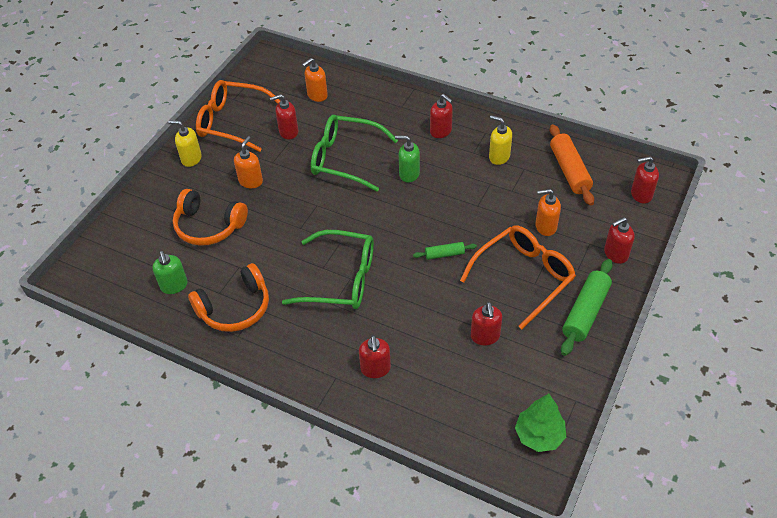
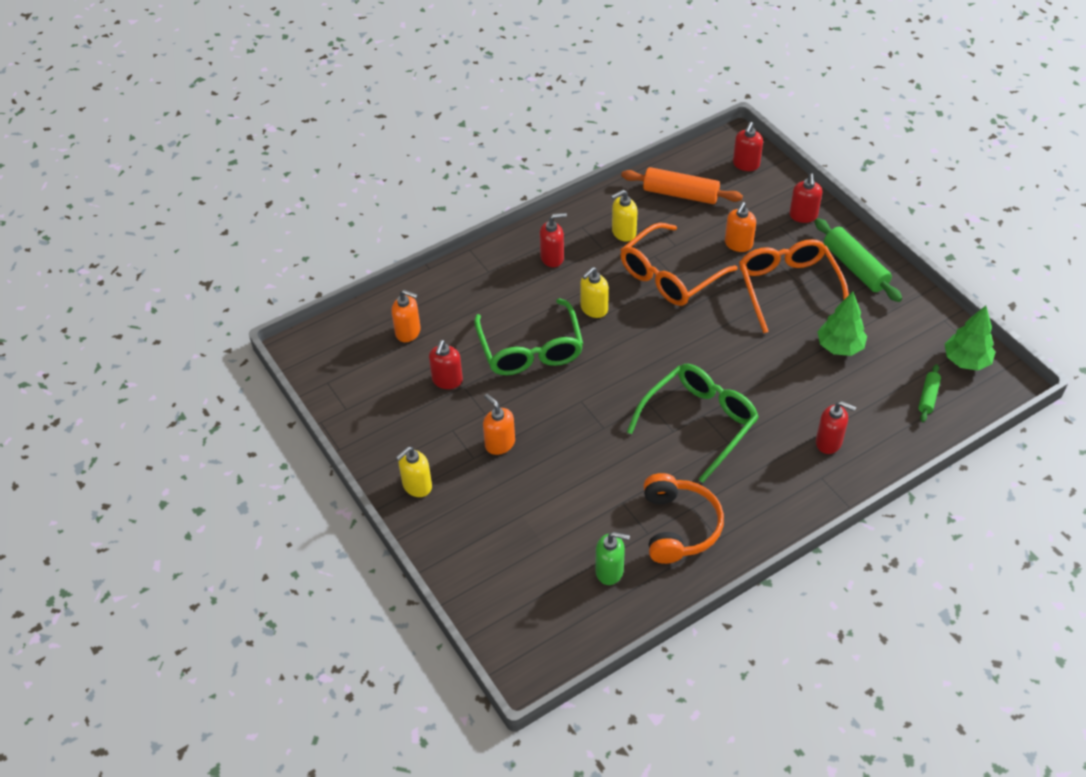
camera: 60 degrees left, 0 degrees up
(209, 226) = (541, 507): orange headphones -> none
(233, 122) = (387, 424): orange glasses -> orange glasses (670, 276)
(317, 95) = (408, 332): orange soap dispenser -> orange soap dispenser turned 60 degrees counterclockwise
(345, 159) = (530, 349): green glasses -> green glasses turned 60 degrees counterclockwise
(409, 174) = (594, 309): green soap dispenser -> yellow soap dispenser
(444, 254) = (722, 330): green rolling pin -> green rolling pin (928, 397)
(485, 336) = (840, 346): red soap dispenser -> green tree

